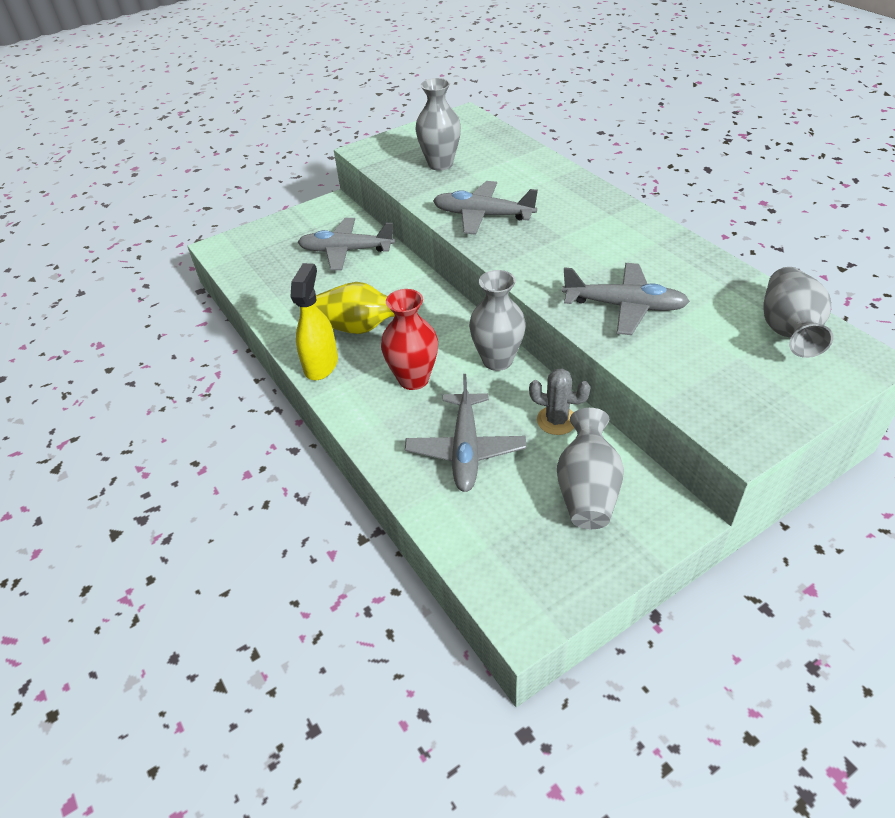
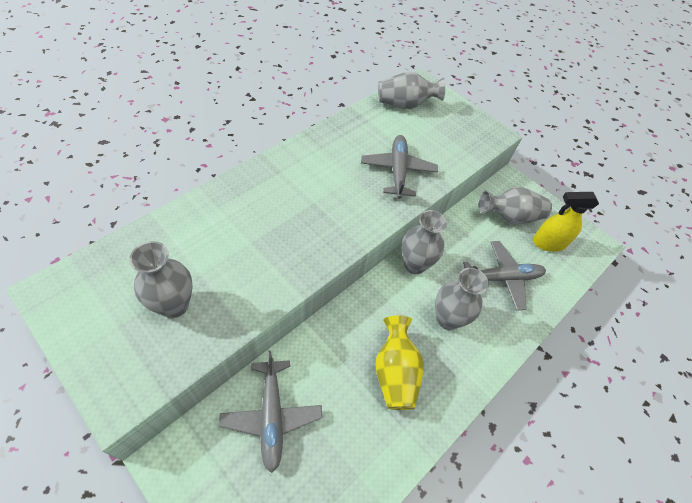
camera: 110 degrees left, 10 degrees up
(321, 364) = (449, 397): yellow spray bottle -> yellow spray bottle (548, 243)
(413, 379) = (447, 319): red vase -> grey vase
(483, 215) = (283, 258): grey plane -> none
(556, 420) = (462, 230): grey cactus -> none

